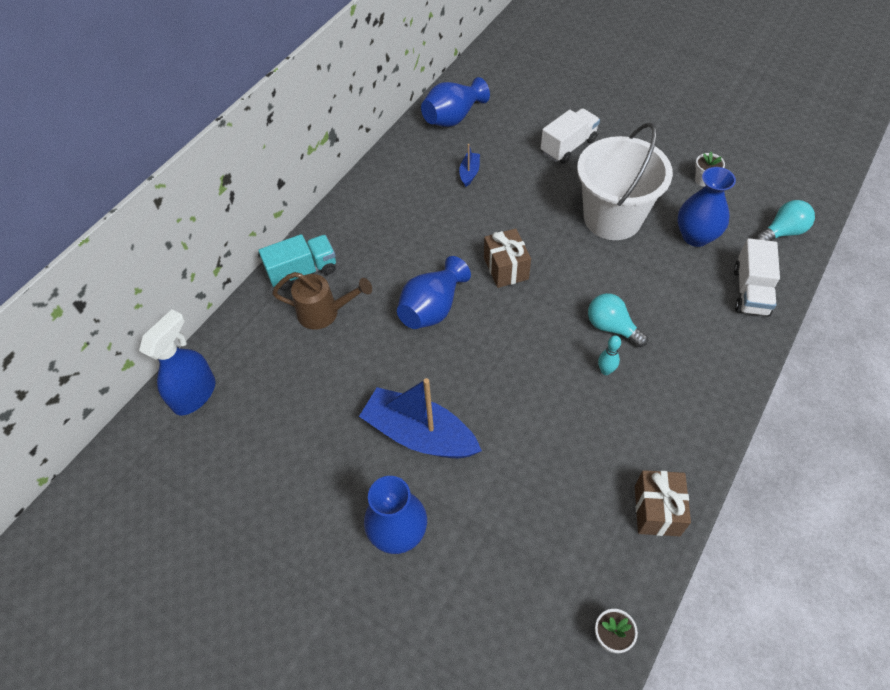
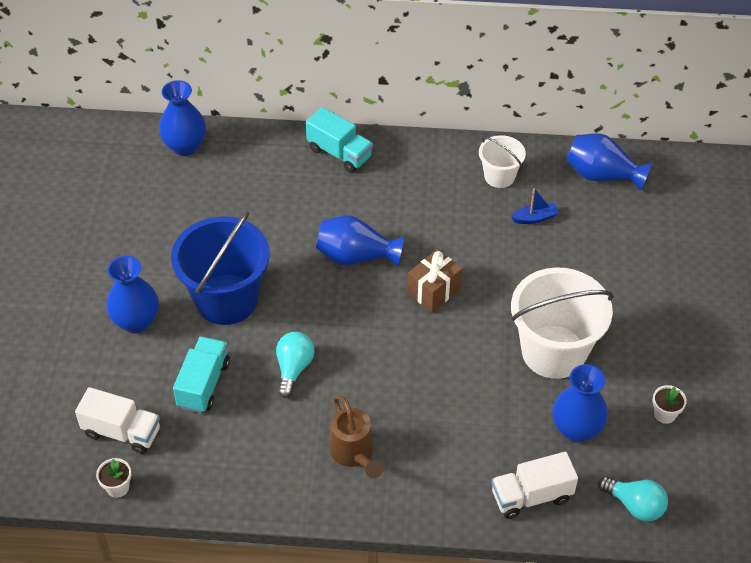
camera: 60 degrees right, 5 degrees down
(195, 394) = (185, 146): blue spray bottle -> blue vase
(324, 313) = (306, 186): brown watering can -> brown watering can (354, 453)
(410, 176) = (499, 176): none -> white bucket
(419, 434) = (226, 299): blue boat -> blue bucket
(515, 497) = (204, 384): none -> turquoise truck
(568, 146) = (629, 282): white truck -> white truck (122, 432)
(605, 370) = (363, 405): turquoise bowling pin -> none
(611, 327) = (415, 394): turquoise light bulb -> turquoise light bulb (294, 368)
(657, 510) = (242, 486): brown gift -> none

